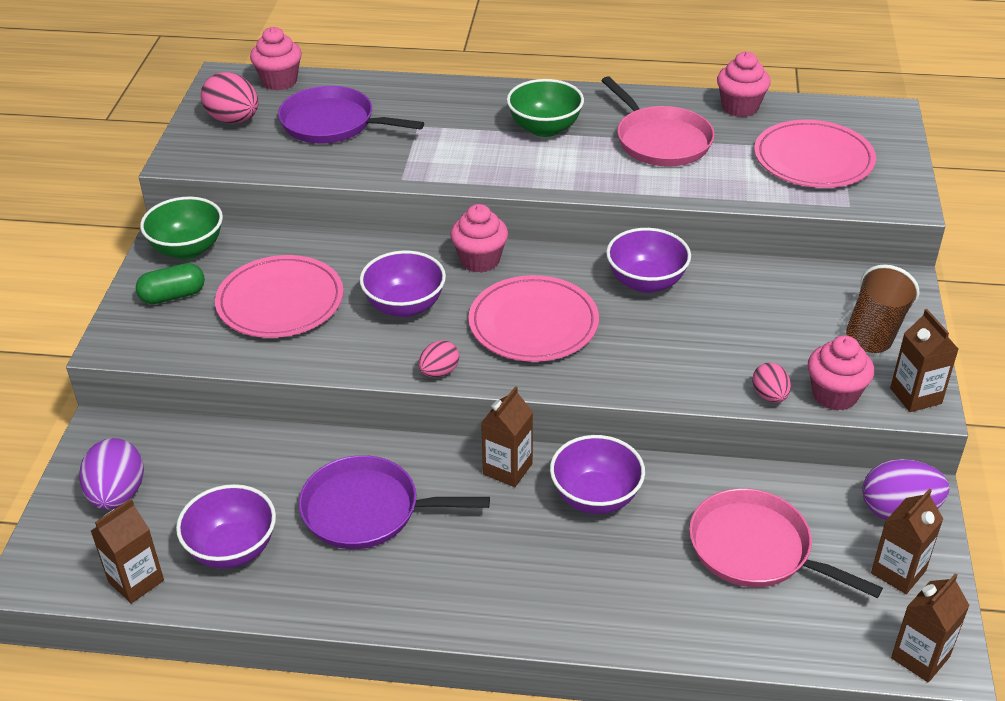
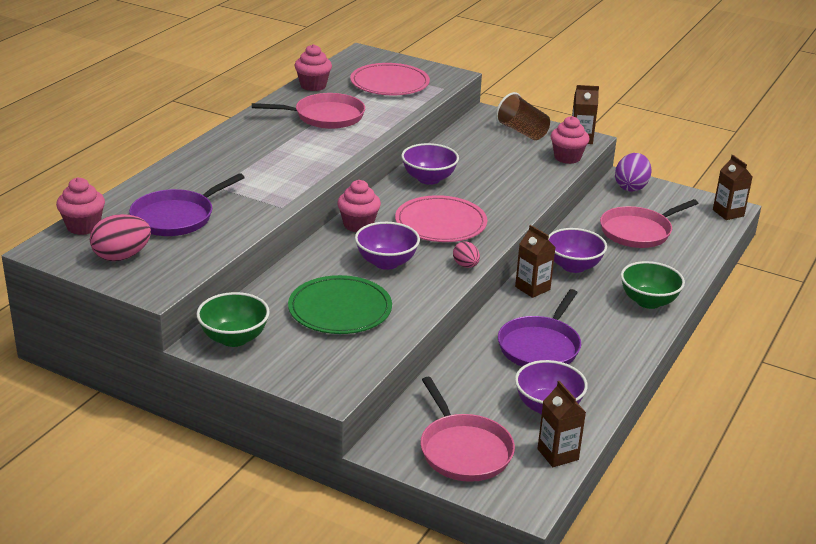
camera: 70 degrees left, 10 degrees down
(117, 495) = (464, 450): purple egg -> pink pan
(173, 296) = (292, 355): green capsule -> none
(280, 301) = (340, 309): pink plate -> green plate
(545, 128) = (271, 146): green bowl -> green bowl (648, 301)
(769, 396) = (556, 174): pink egg -> none
(898, 572) = (672, 200): brown carton -> none

